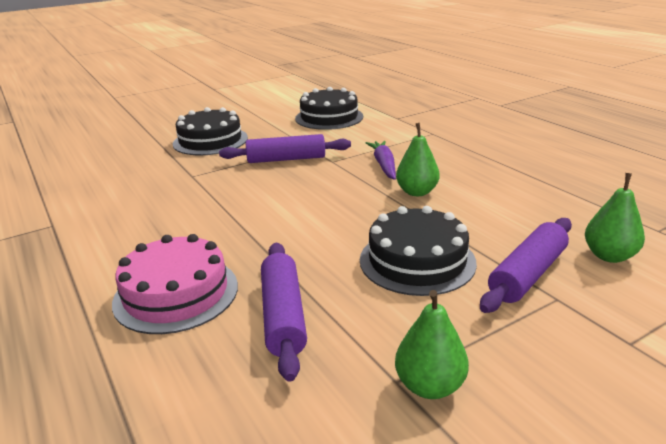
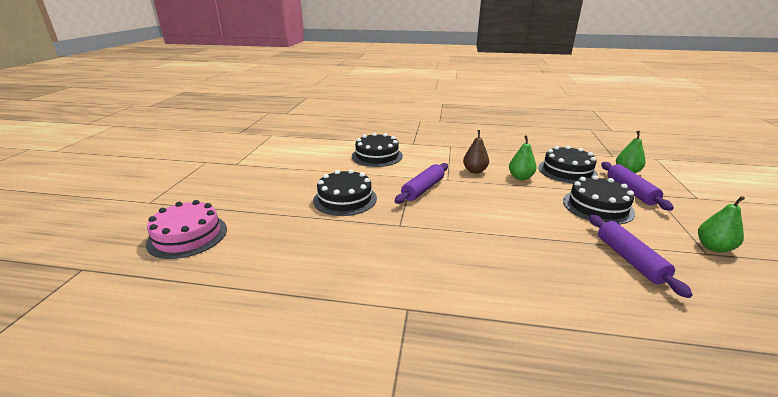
camera: 50 degrees left, 0 degrees up
(176, 293) = (577, 285): pink cake -> pink cake (187, 236)
(283, 316) = (629, 259): purple rolling pin -> purple rolling pin turned 45 degrees clockwise
(384, 165) = (475, 171): purple carrot -> brown pear
(505, 213) = (567, 171): none -> black cake

